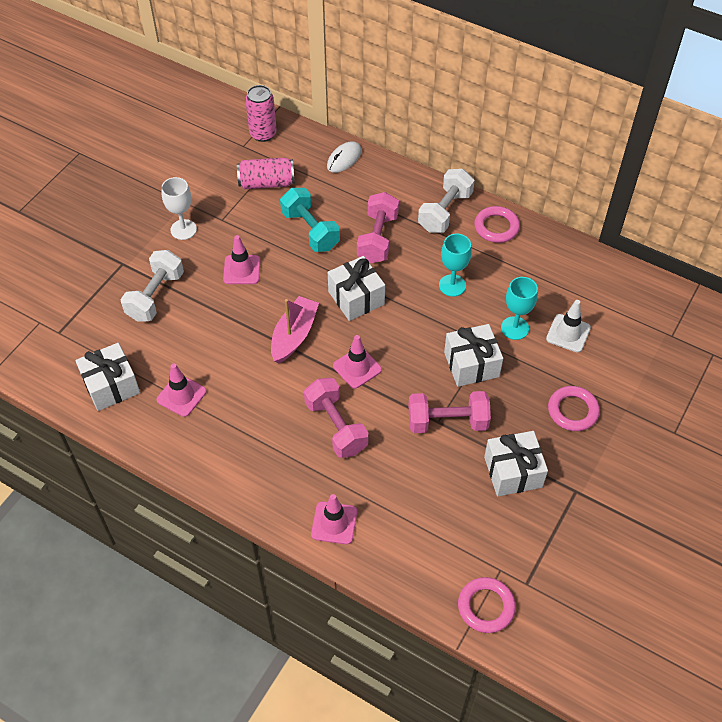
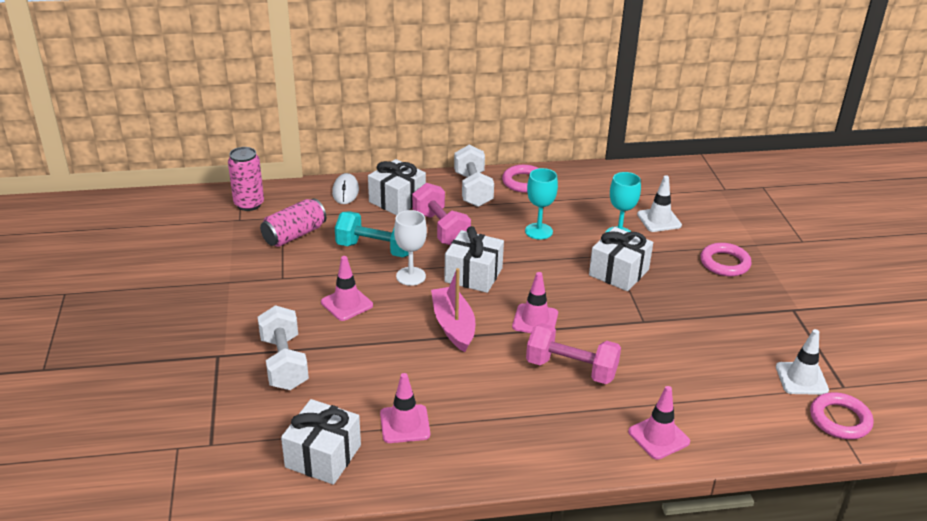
camera: 40 degrees left, 20 degrees down
(183, 229) = (252, 301): white goblet -> white goblet (411, 276)
(447, 422) = (650, 317): pink dumbbell -> none
(500, 553) = (801, 378): none -> white traffic cone
(513, 472) = (738, 322): white gift -> white gift (397, 200)

